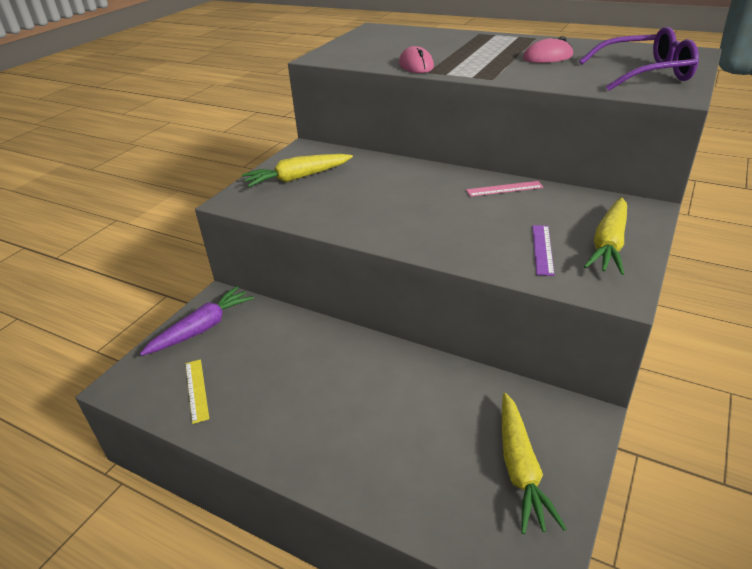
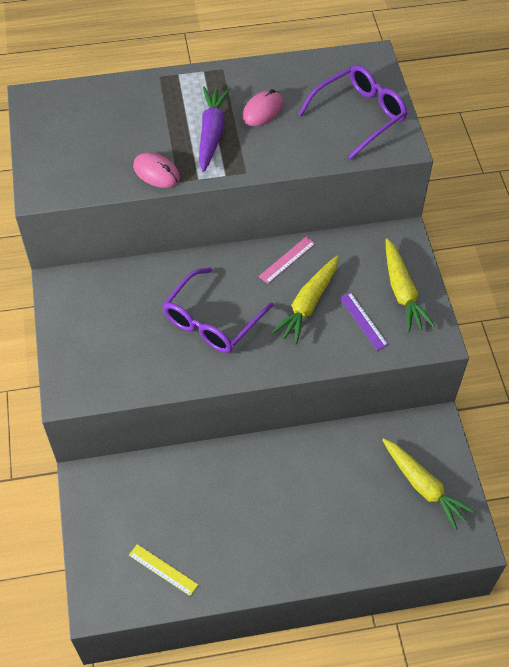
camera: 40 degrees left, 20 degrees up
(202, 328) = (105, 516): purple carrot -> purple carrot (212, 133)
(297, 178) = (97, 332): yellow carrot -> yellow carrot (308, 304)
(393, 201) = (212, 321): none -> purple glasses

